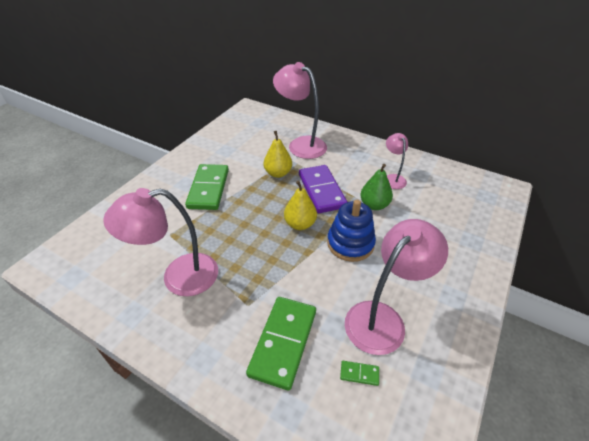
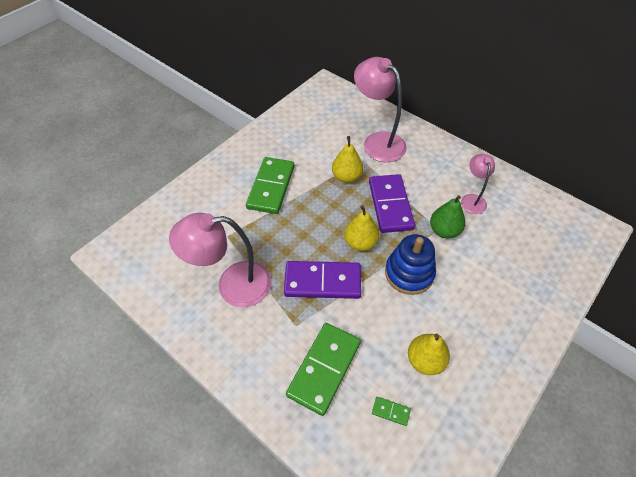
camera: 10 degrees right, 10 degrees up
(269, 261) = (322, 281): none -> purple domino
(382, 318) = (425, 360): pink lamp -> yellow pear

